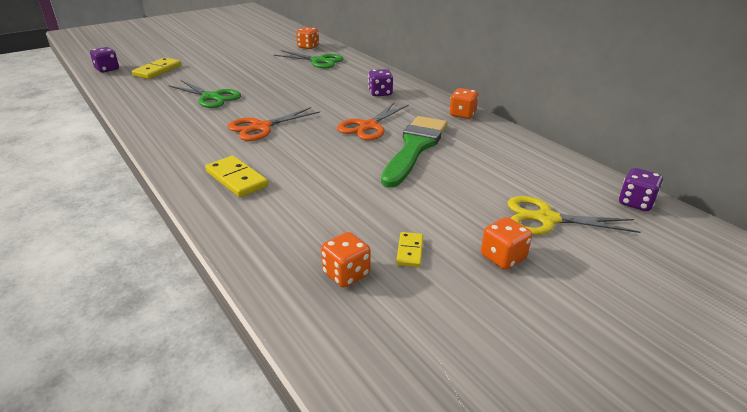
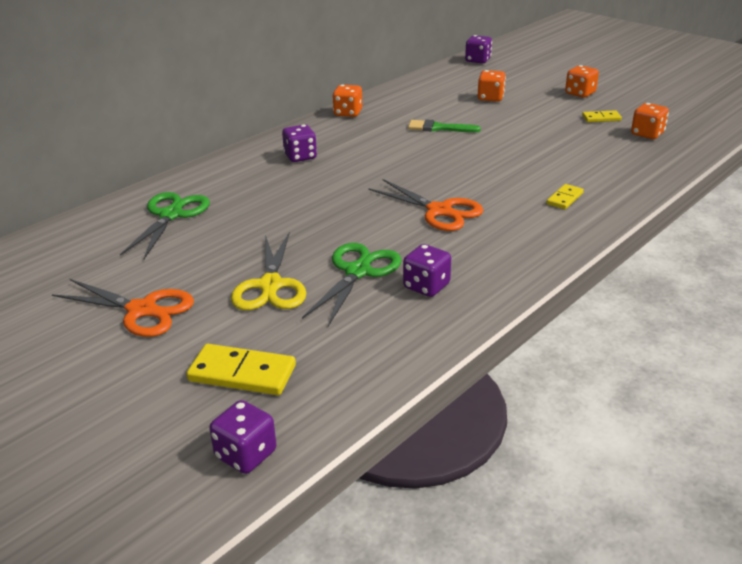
camera: 100 degrees left, 0 degrees up
(176, 112) = (426, 286): none -> purple dice
(236, 179) = (565, 199): yellow domino -> yellow domino, size x0.59
(308, 47) = (88, 237): orange dice -> orange dice (490, 98)
(368, 126) = (402, 153): orange scissors -> orange scissors (142, 310)
(415, 148) = (439, 128): green brush -> green brush, size x0.51
(547, 219) = (521, 83): yellow scissors -> yellow scissors (270, 285)

